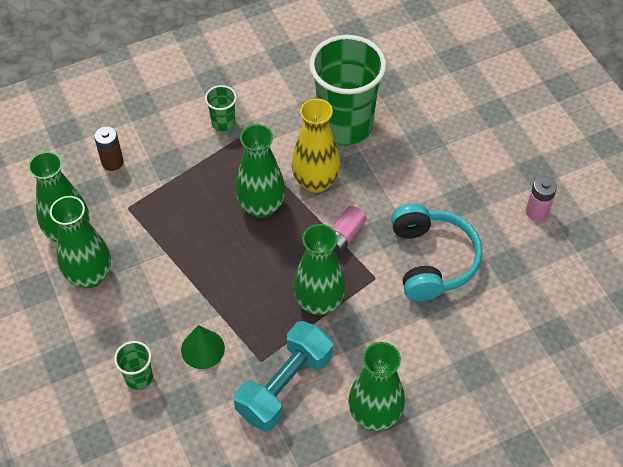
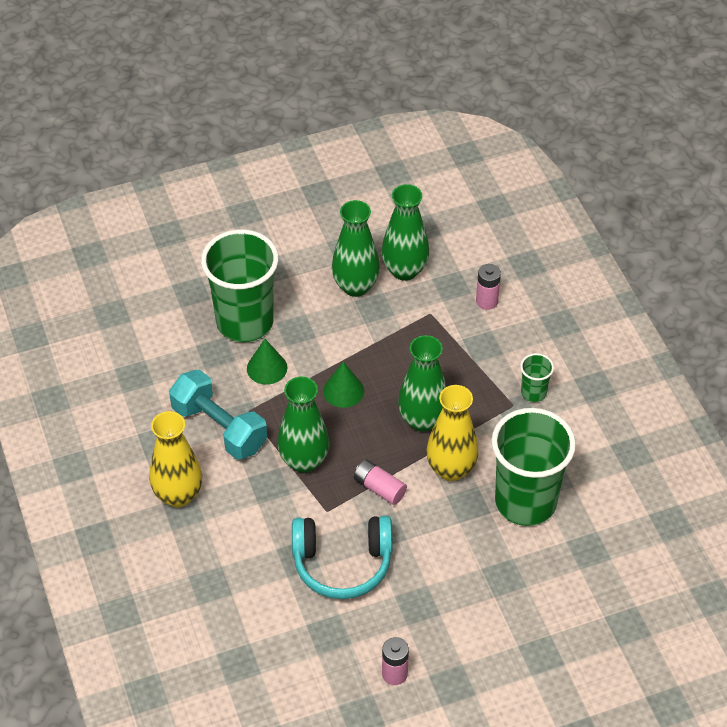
camera: 95 degrees right, 5 degrees down
(112, 162) = (487, 301): brown battery -> pink battery
(139, 378) = (245, 322): green cup -> green cup, size x2.31
(229, 275) = (343, 391): none -> green cone
(374, 414) = (178, 495): green vase -> yellow vase

